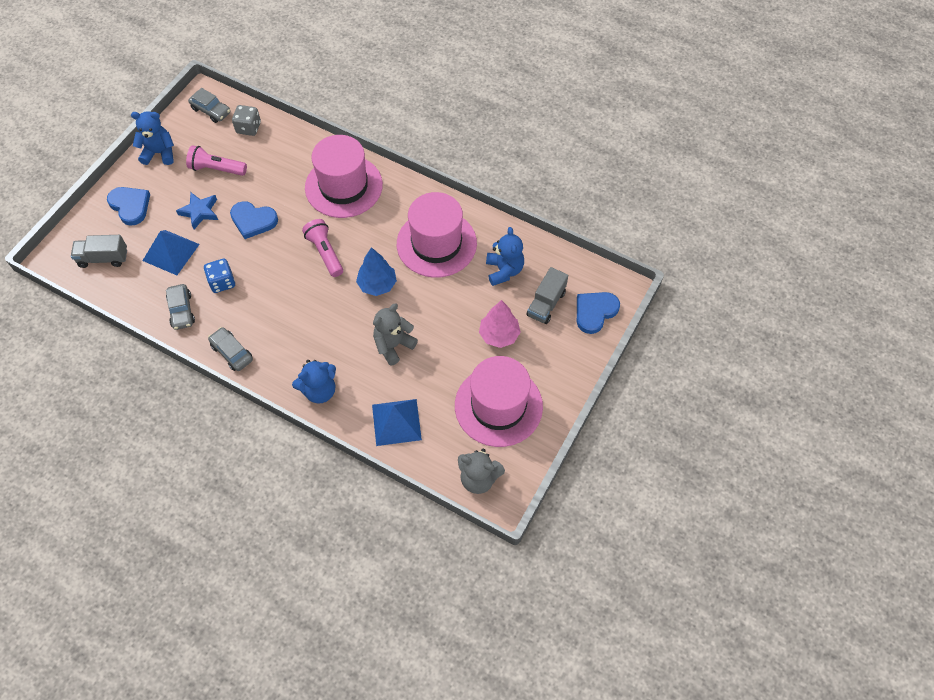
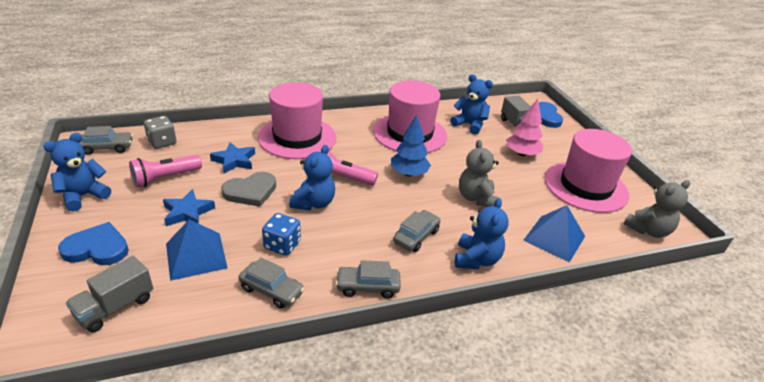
camera: 50 degrees left, 25 degrees down
(253, 221) = (251, 191): blue heart -> grey heart
(274, 181) = (234, 161): none -> blue star
(279, 262) = (313, 203): none -> blue teddy bear
(307, 342) = (416, 236): none -> grey car

